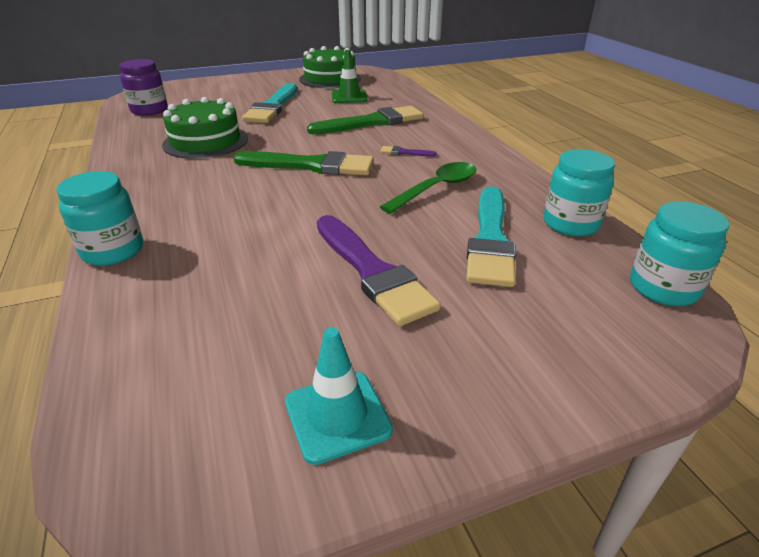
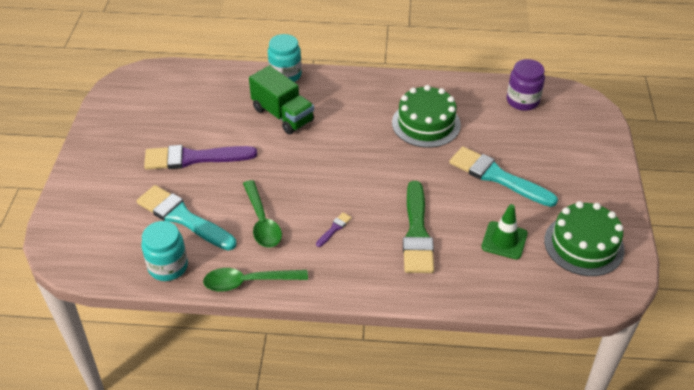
camera: 115 degrees right, 10 degrees up
(225, 226) = (283, 115): none -> green truck
(311, 165) = (343, 169): green brush -> none
(337, 416) = (119, 122): turquoise traffic cone -> none
(521, 174) = (248, 282): none -> green spoon
(663, 288) = (85, 265): turquoise jar -> none

